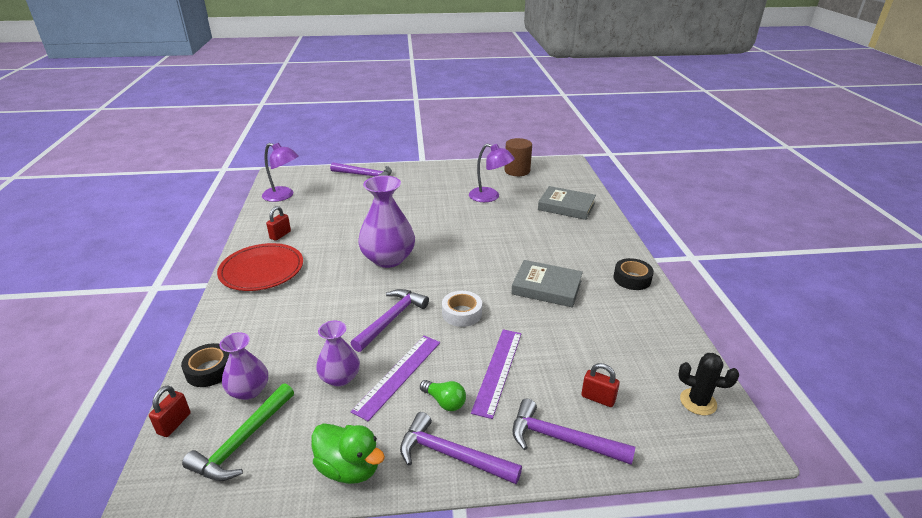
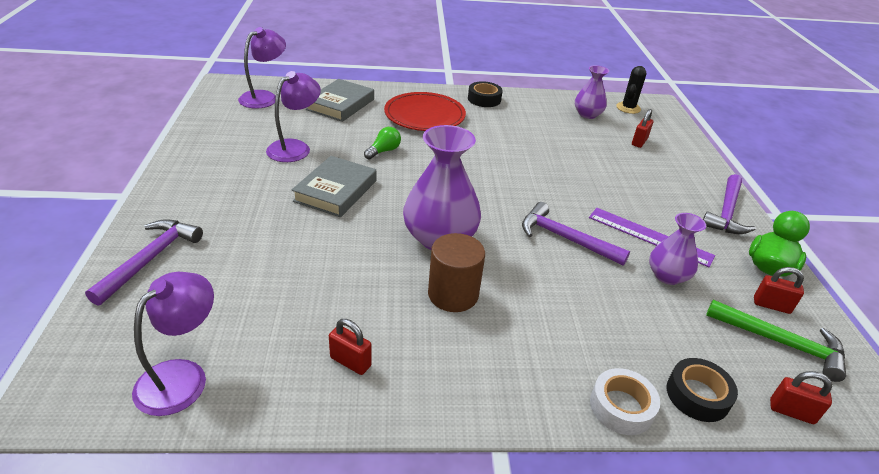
camera: 90 degrees left, 5 degrees up
(249, 390) = (714, 349): purple vase -> purple vase (587, 114)
(262, 270) = (463, 373): red plate -> red plate (424, 115)
(291, 450) = (771, 305): none -> red padlock
(444, 402) = (672, 211): green light bulb -> green light bulb (383, 151)
(462, 313) = (547, 191): white tape -> white tape (621, 407)
(497, 370) = (624, 181): purple ruler -> none
(517, 171) = (227, 119): brown cylinder -> brown cylinder (453, 294)
(546, 287) = (499, 140): grey book -> grey book (335, 191)
(558, 178) = (264, 97): none -> purple lamp
(561, 439) = (686, 163): purple hammer -> none

